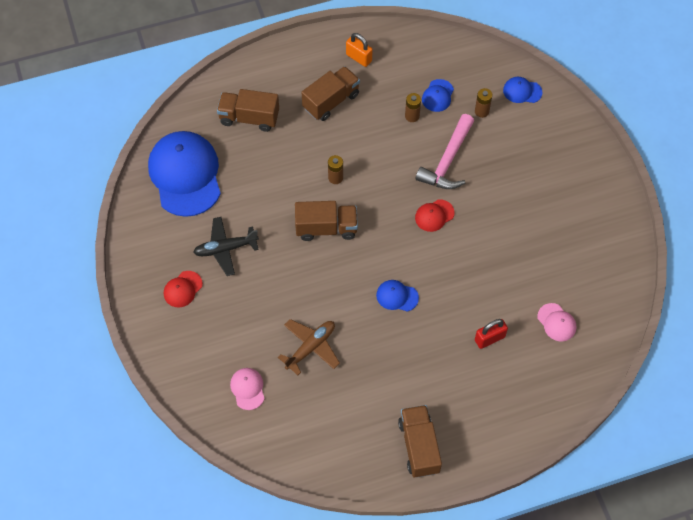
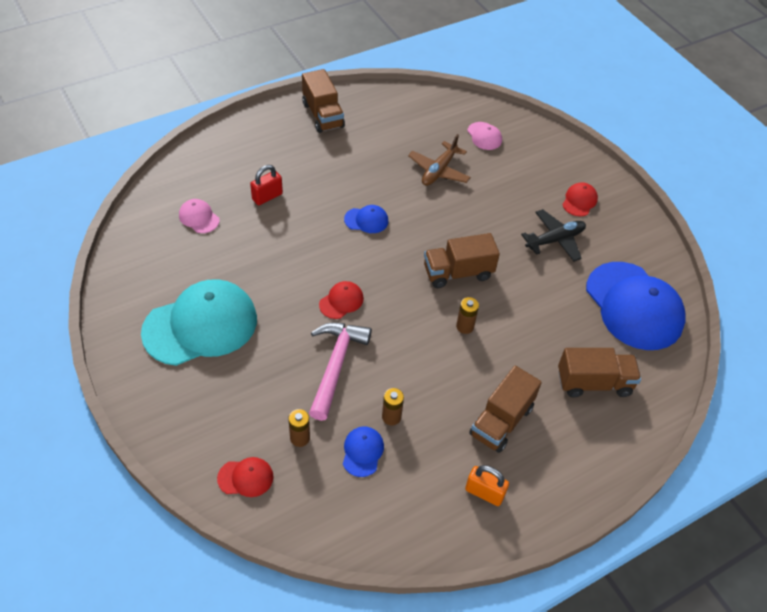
camera: 165 degrees right, 10 degrees down
(522, 91) = (245, 478): blue cap -> red cap
(554, 210) = (200, 325): none -> turquoise cap

